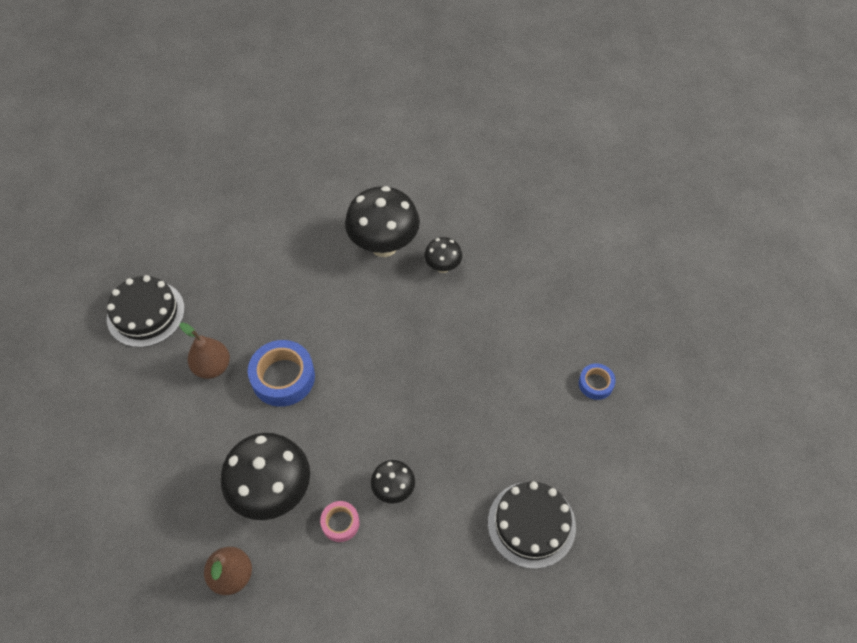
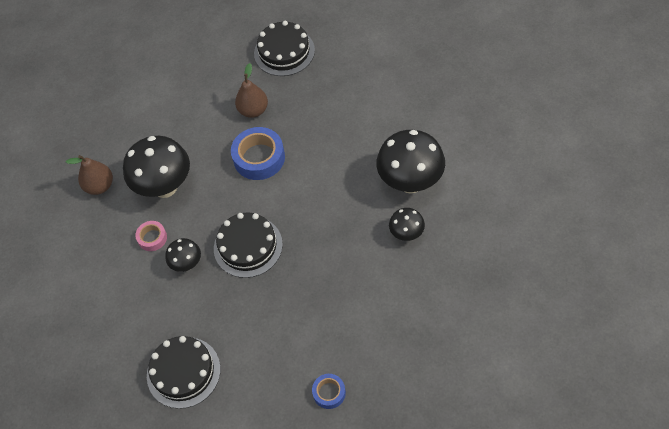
camera: 80 degrees right, 0 degrees up
(396, 418) = (248, 246): none -> black cake

